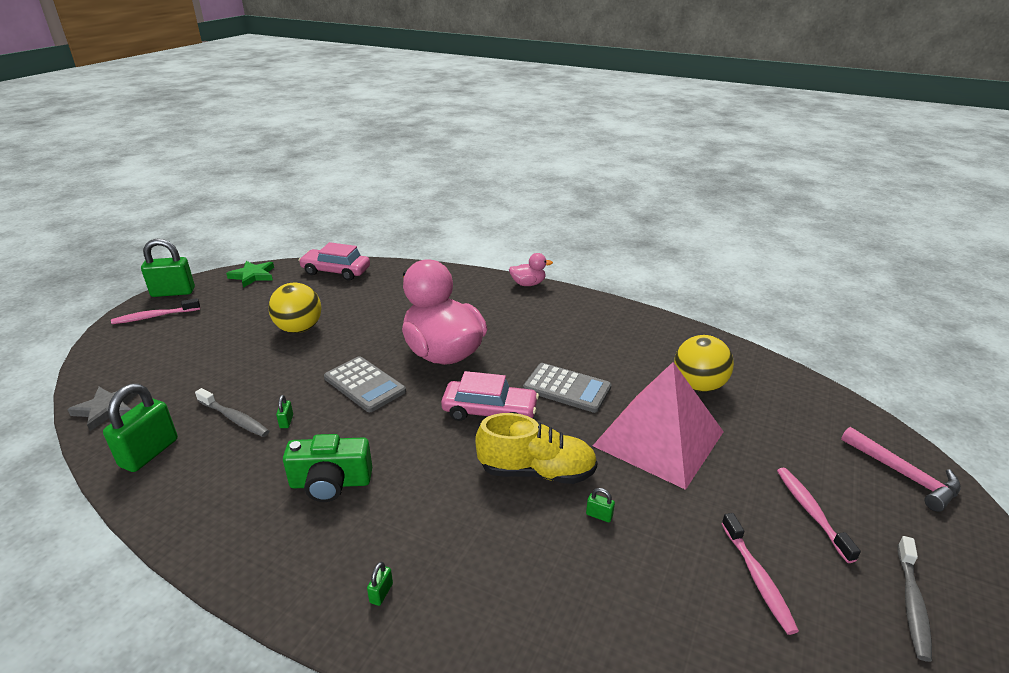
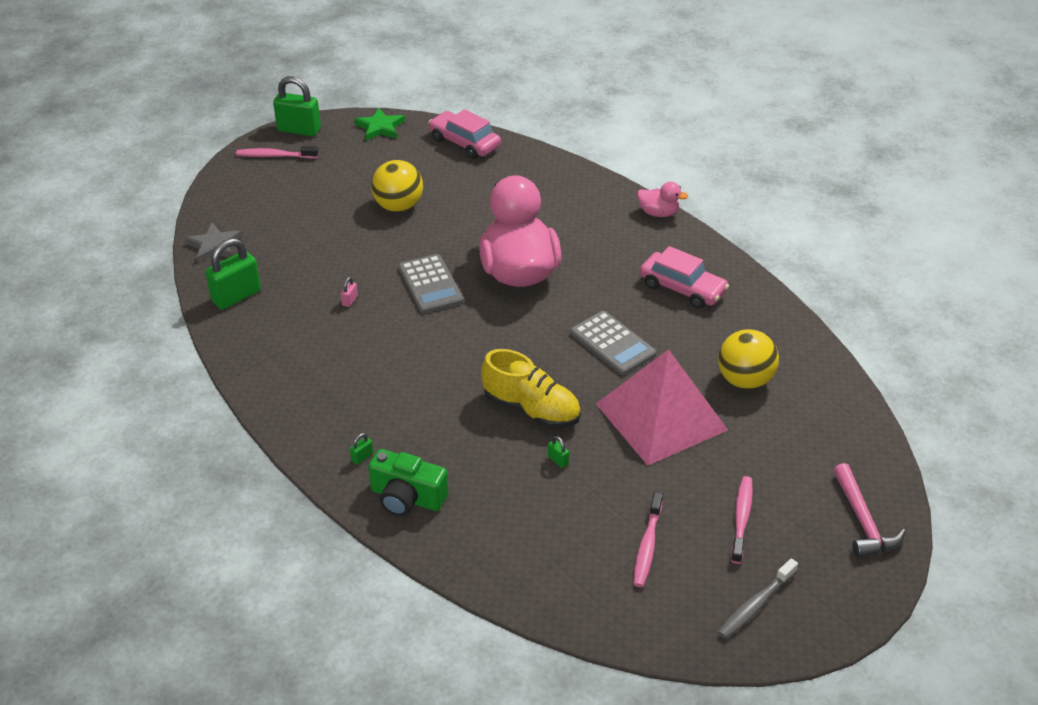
camera: 25 degrees right, 10 degrees up
(234, 418) = (310, 285): grey toothbrush -> none
(286, 421) = (350, 301): green padlock -> pink padlock
(330, 483) = (362, 365): green camera -> green camera (407, 497)
(489, 411) = (526, 344): pink car -> pink car (682, 288)

